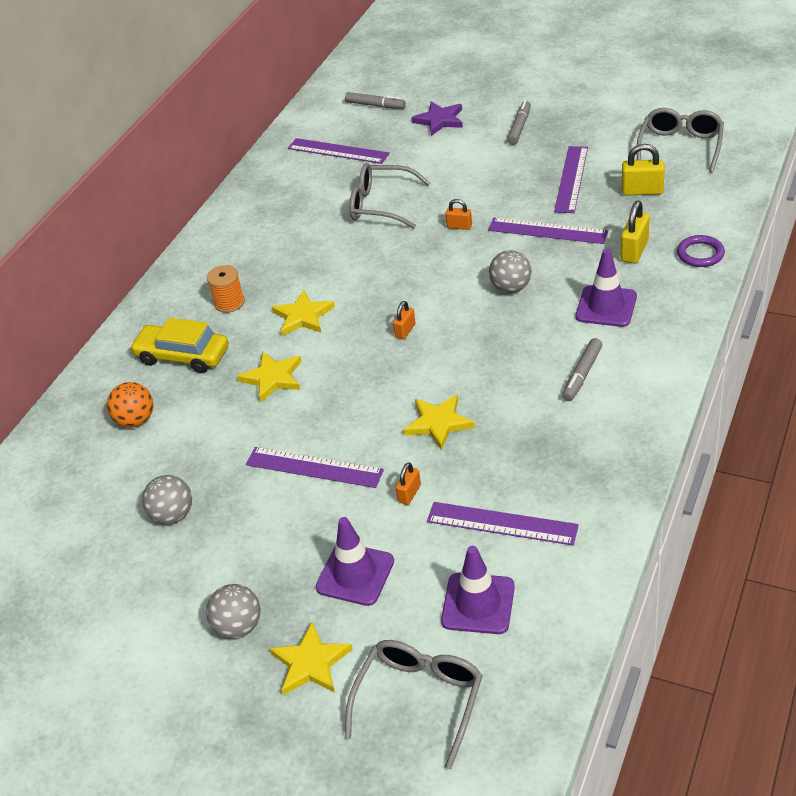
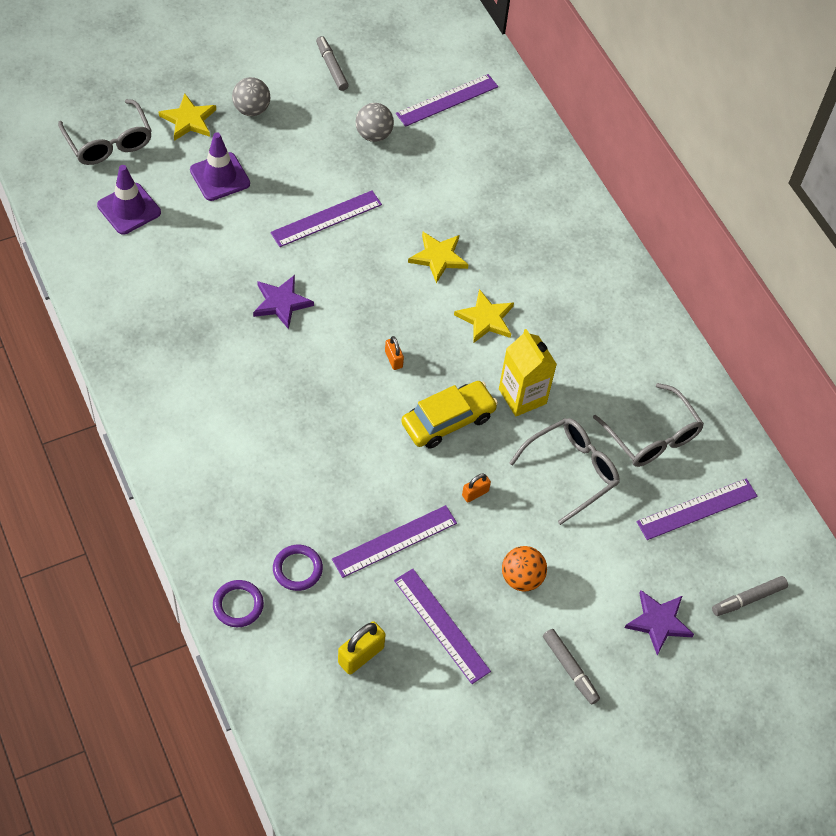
camera: 120 degrees right, 15 degrees up
(136, 420) = (486, 169): orange ball -> orange ball (521, 578)
(183, 356) = (525, 230): yellow car -> yellow car (448, 420)
(229, 303) = (557, 292): orange spool -> none
(350, 258) = (522, 396): none -> yellow carton
(409, 493) = (244, 243): orange padlock -> none
(438, 423) = (281, 303): yellow star -> purple star
(502, 523) = (164, 264): purple ruler -> purple ruler (447, 100)
(511, 288) = (359, 456): grey ball -> none
(582, 374) = (221, 411): grey marker -> grey marker (331, 67)
(606, 306) = (264, 489): purple traffic cone -> none
(634, 251) = (297, 569): yellow padlock -> purple ring
(680, 146) = (383, 752): grey glasses -> grey glasses (652, 437)

